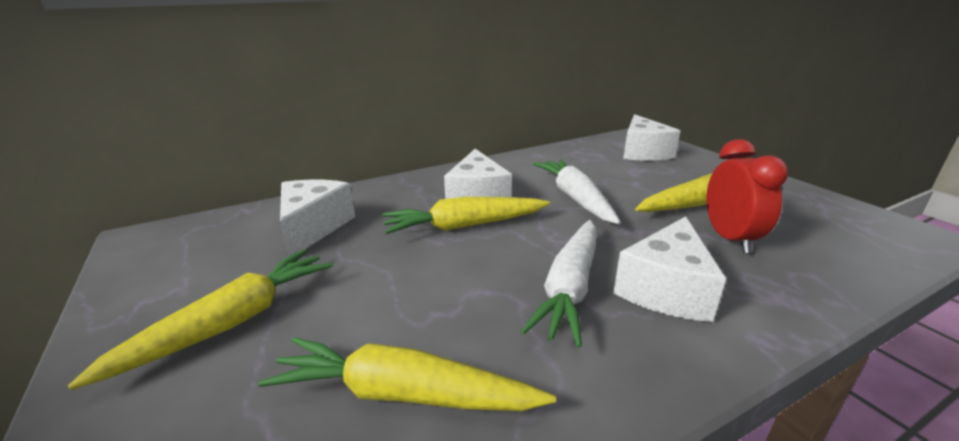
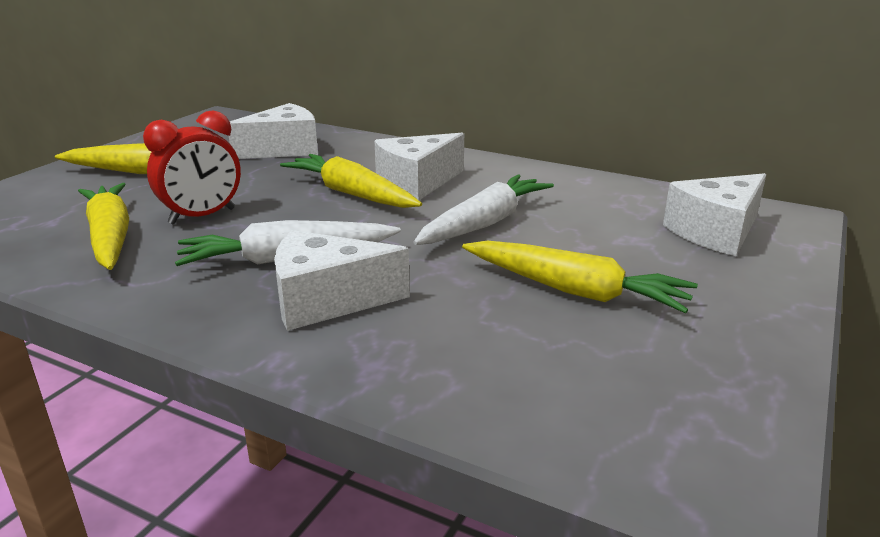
camera: 55 degrees right, 0 degrees up
(729, 238) = (492, 323): red clock -> red clock (202, 216)

